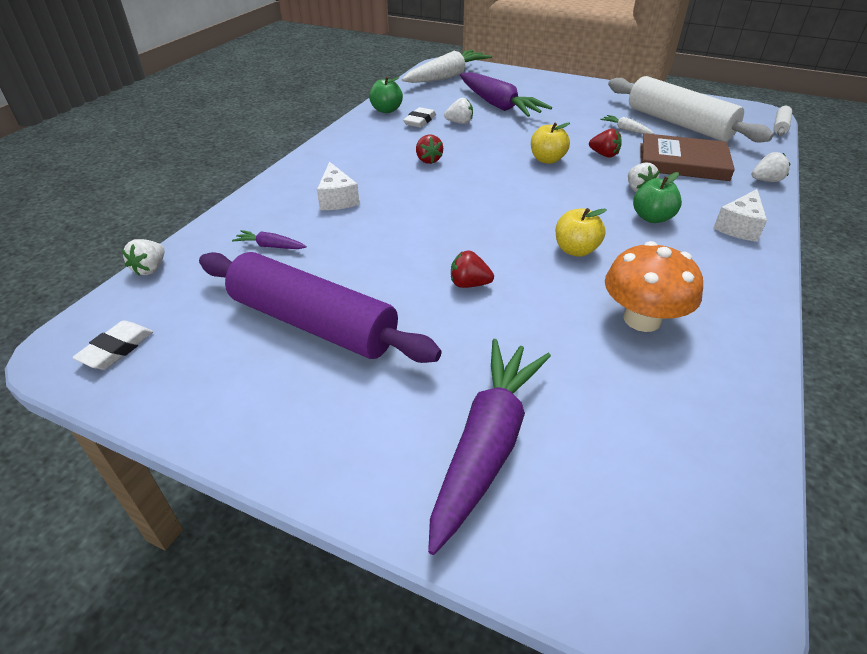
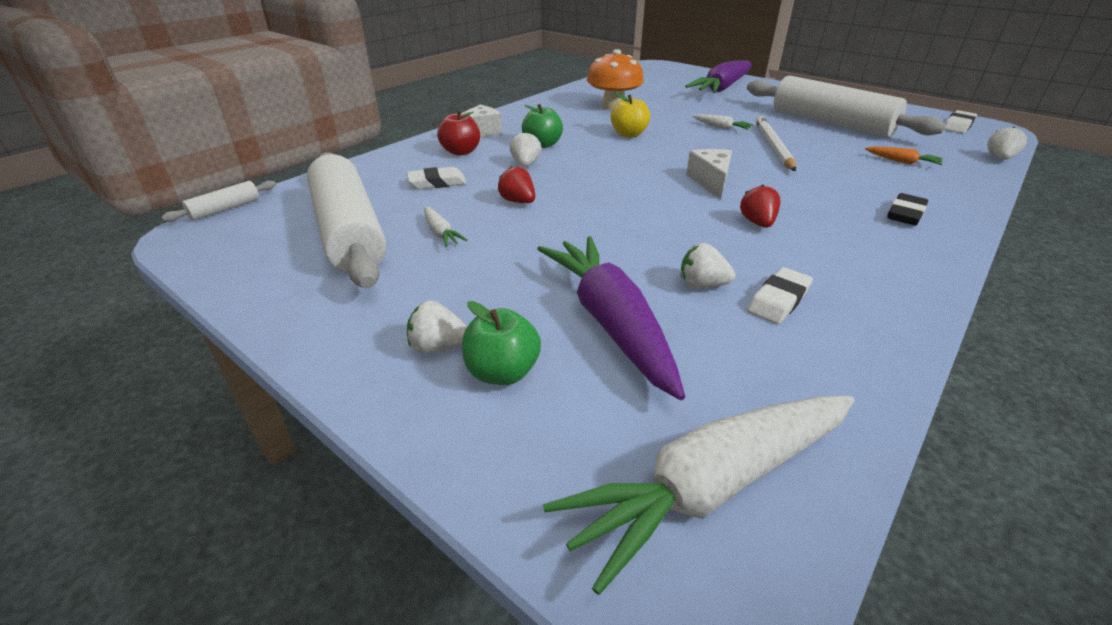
camera: 165 degrees left, 5 degrees down
(271, 246) = (901, 162): purple carrot -> orange carrot
(313, 323) = (830, 123): purple rolling pin -> white rolling pin
(315, 181) = (905, 214): none -> black eraser
(337, 199) = (862, 191): white cheese -> white cheese (710, 181)
(386, 110) = (859, 344): green apple -> green apple (502, 372)
(405, 252) = (773, 147): none -> white pencil
(469, 284) = (721, 127): red strawberry -> white carrot
(547, 160) = (596, 204): yellow apple -> none
(682, 162) = (437, 183): brown book -> white eraser
(715, 196) = (461, 152): none -> red apple
(765, 180) = (387, 157): white strawberry -> white strawberry (438, 347)

